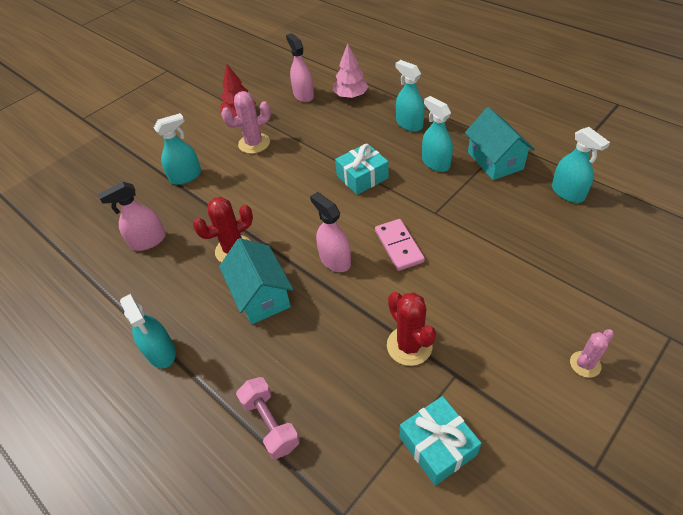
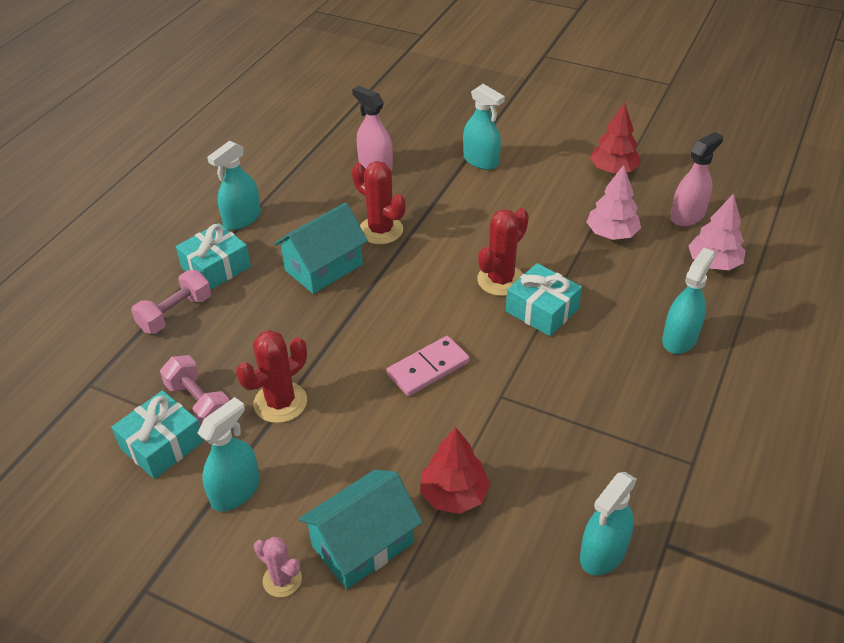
camera: 70 degrees right, 5 degrees down
(220, 381) = (216, 267): none -> turquoise gift
(254, 143) = (563, 197): pink cactus -> none
(303, 130) = (611, 234): none -> pink tree
(324, 191) = (500, 280): none -> red cactus
(335, 260) = (389, 314): pink spray bottle -> none
(394, 410) = (199, 403): none -> pink dumbbell
(435, 163) = (603, 382): turquoise spray bottle -> turquoise spray bottle (235, 491)
(495, 160) = (640, 452): turquoise house -> turquoise house (363, 544)
(517, 252) = (454, 494): none -> red tree

